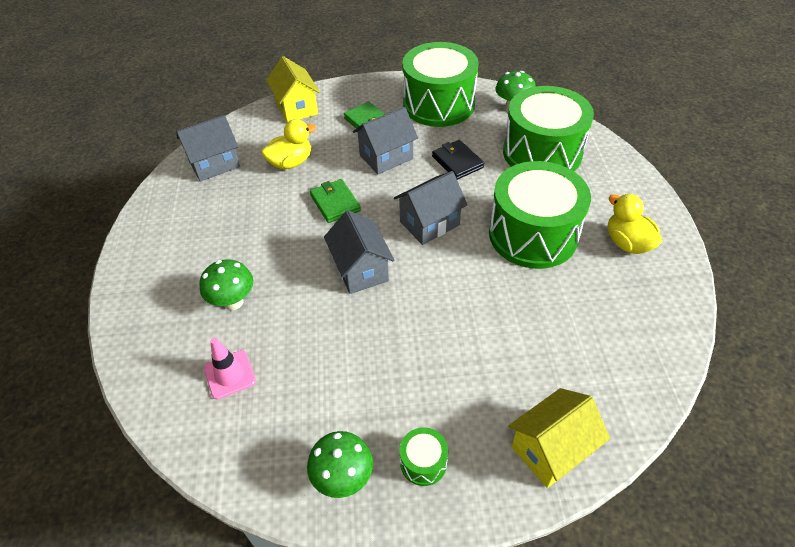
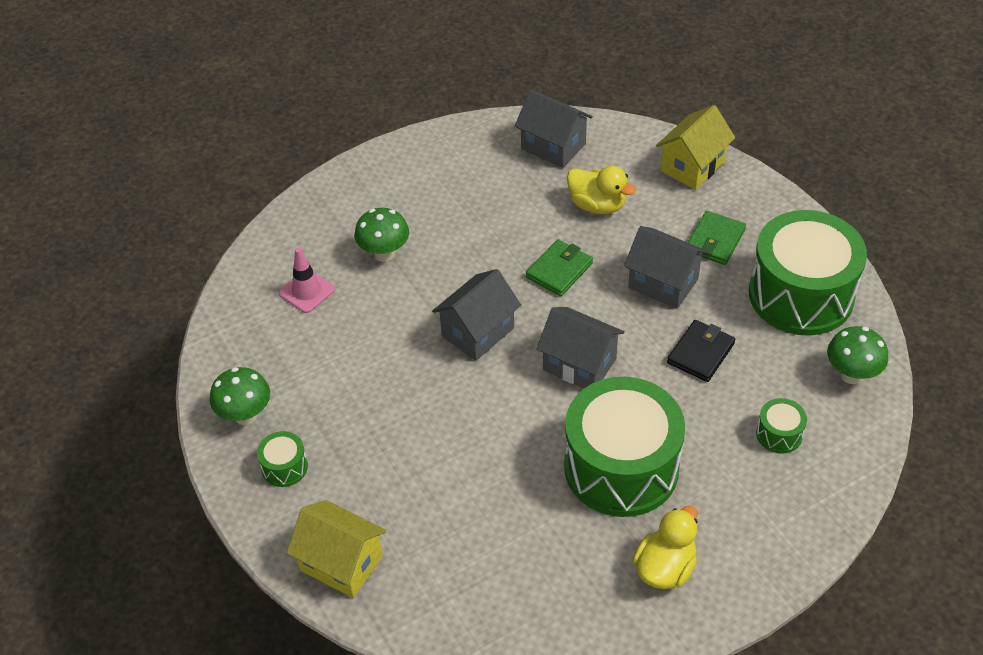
camera: 65 degrees right, 0 degrees up
(542, 153) = (779, 434): green drum -> green drum, size x0.41

